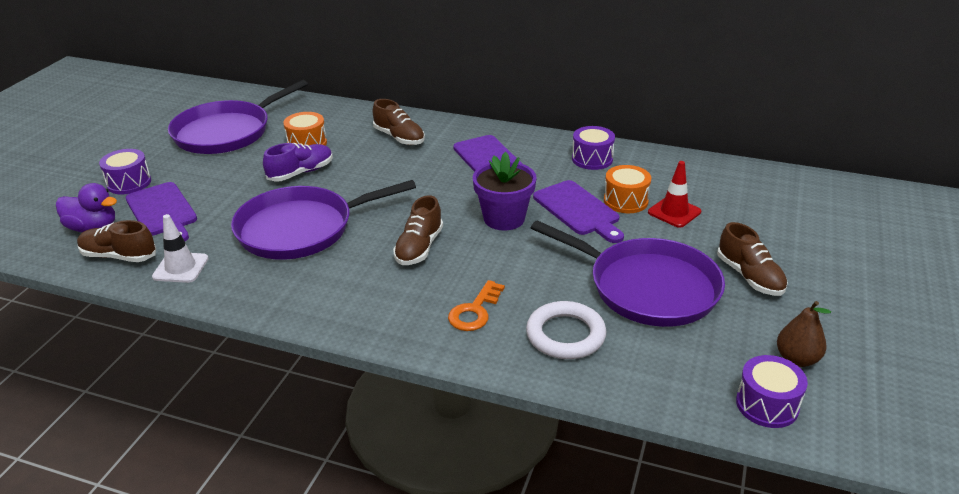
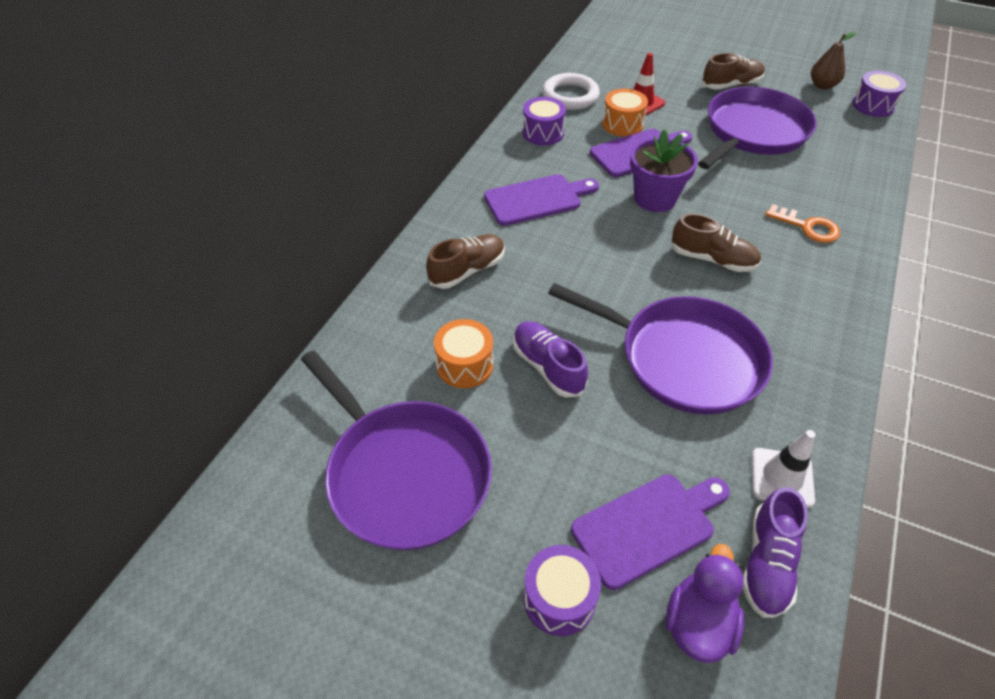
camera: 85 degrees left, 15 degrees up
(119, 256) = (767, 563): brown shoe -> purple shoe
(301, 229) = (683, 358): purple pan -> purple pan turned 45 degrees counterclockwise
(565, 335) = (826, 180): white ring -> white ring (570, 96)

